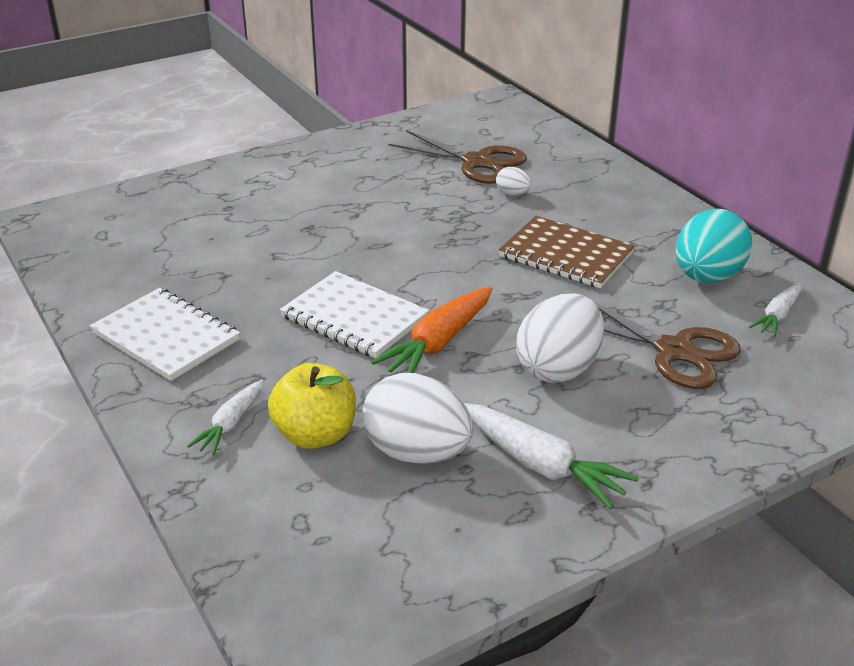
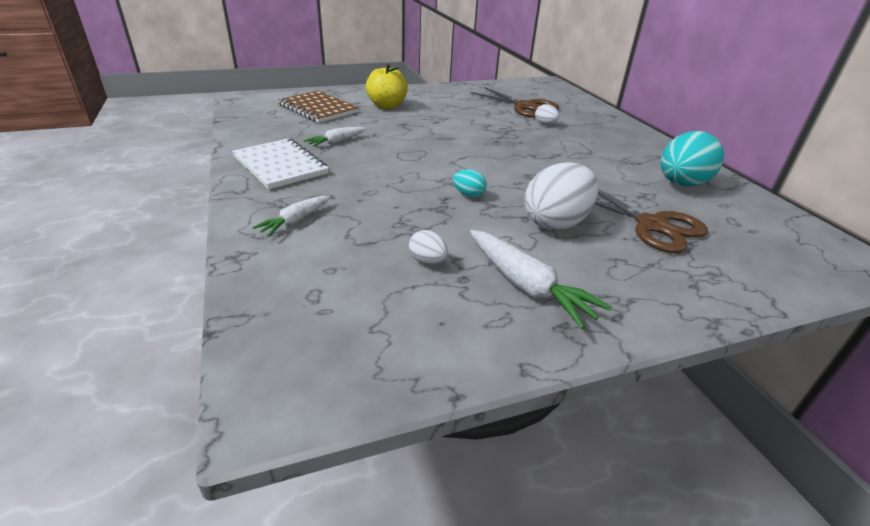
camera: 10 degrees right, 0 degrees up
(315, 435) = (354, 237): yellow apple -> yellow apple (387, 106)
(354, 317) = (413, 172): white notebook -> none
(417, 452) = (427, 261): white egg -> white egg, size x0.46
(438, 343) = (468, 195): orange carrot -> turquoise egg
(566, 255) = (575, 159): brown notebook -> brown notebook (318, 109)
(777, 316) = (738, 215): white carrot -> white carrot (336, 142)

